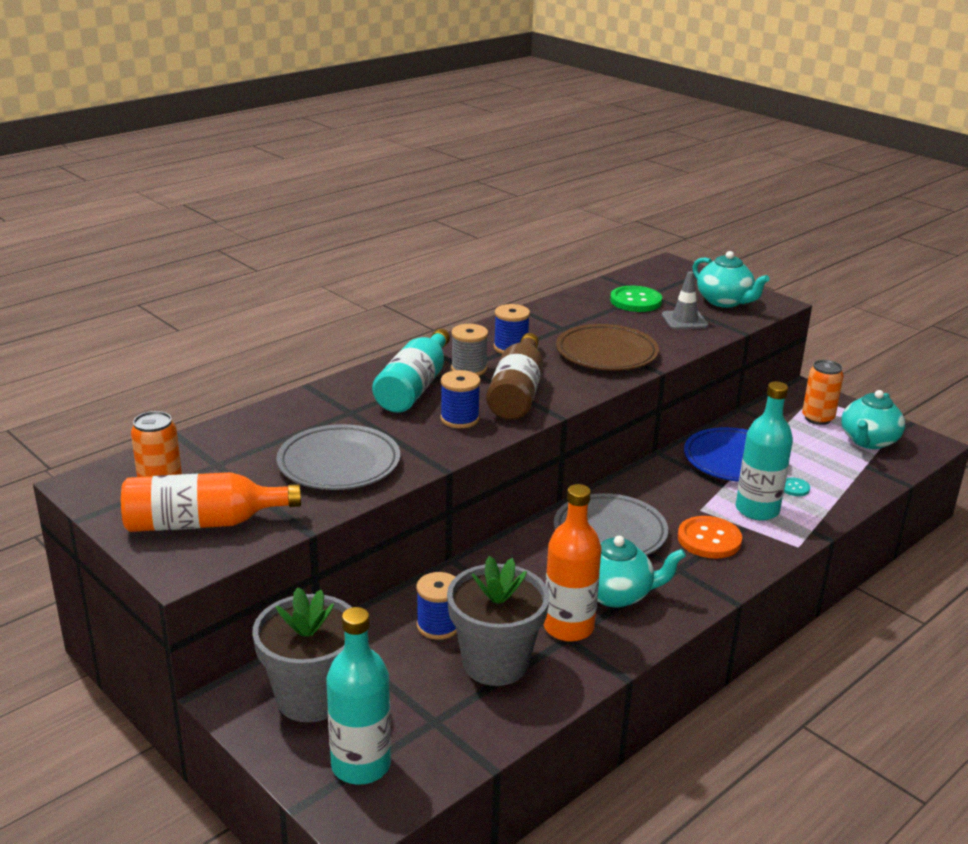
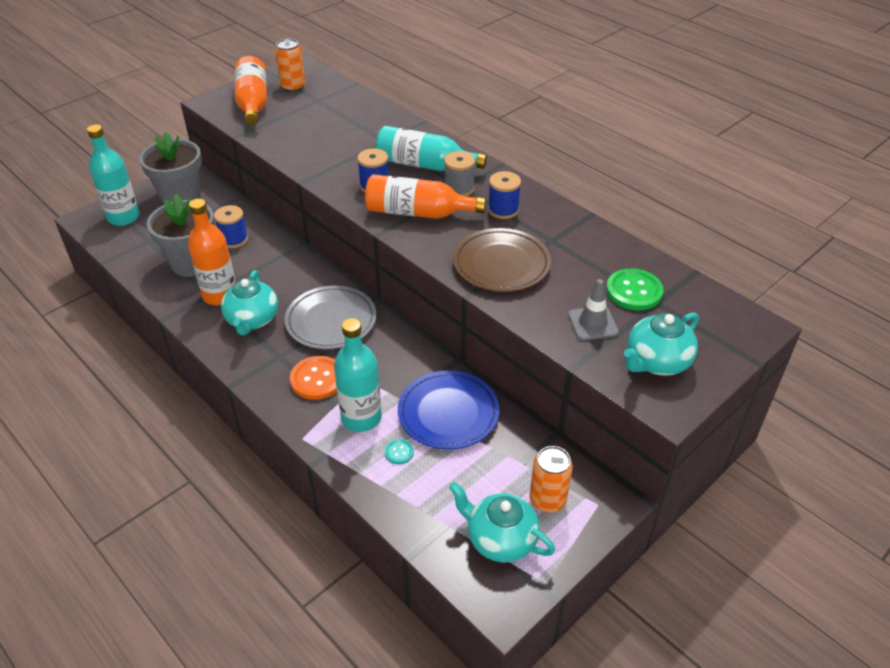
camera: 90 degrees right, 15 degrees up
(339, 464) = (314, 141): grey plate -> none
(517, 393) = (417, 213): brown bottle -> orange bottle

